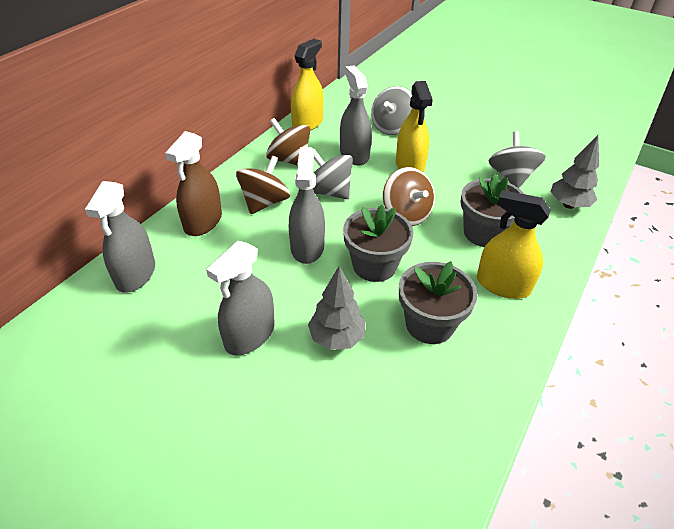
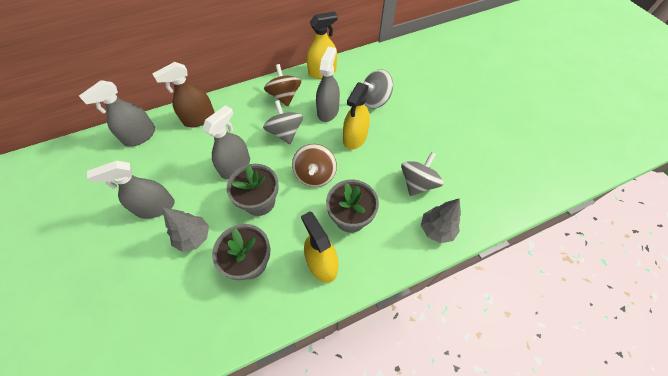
camera: 35 degrees right, 15 degrees up
(264, 202) = (242, 121): brown spinning top -> none

